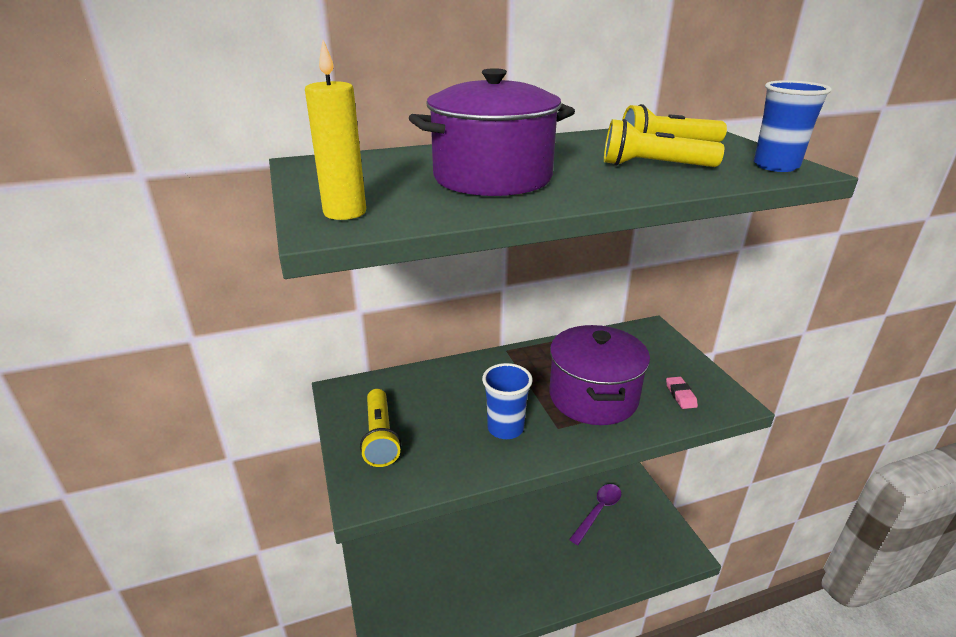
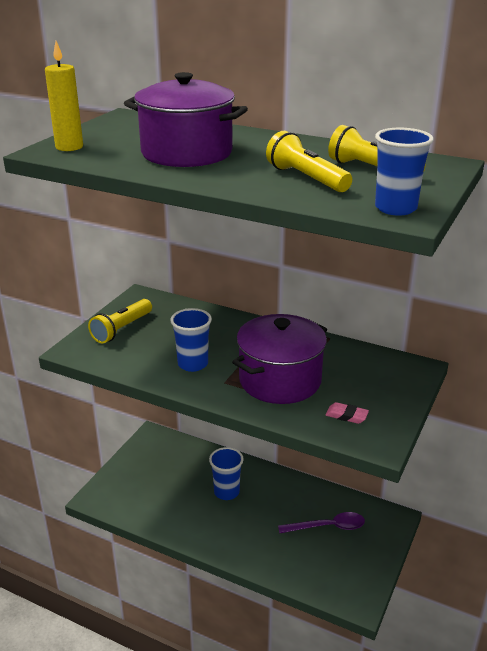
camera: 45 degrees right, 0 degrees up
(496, 543) = (226, 492): none -> blue cup
(680, 395) = (346, 416): pink eraser -> pink eraser turned 75 degrees clockwise

